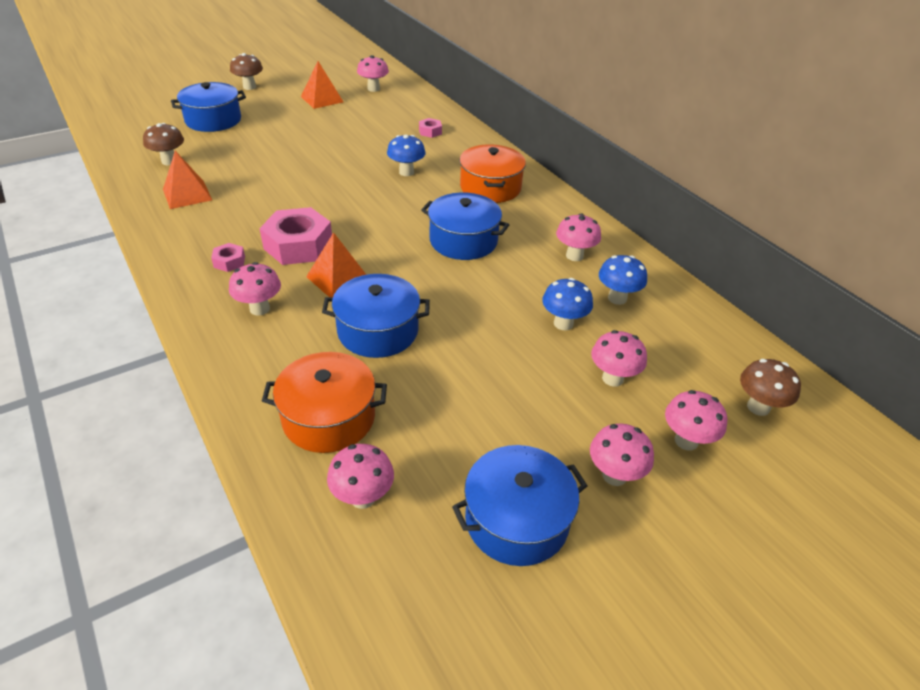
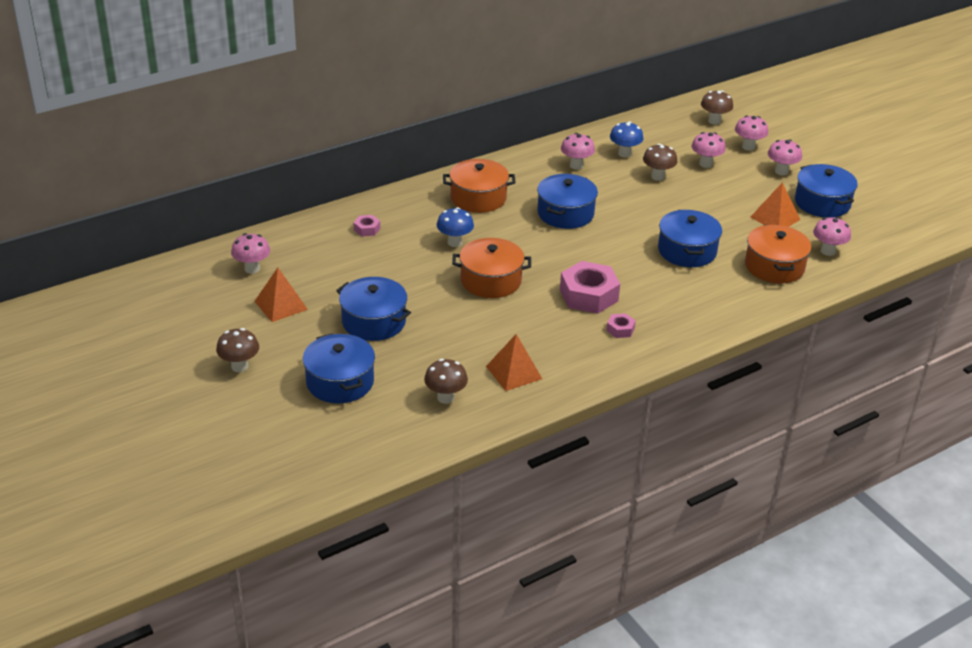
camera: 90 degrees left, 5 degrees down
(259, 309) = (677, 306): pink mushroom -> none
(288, 133) = (374, 322): none -> blue pot
(337, 189) = (491, 280): none -> orange pot
(338, 278) = (630, 271): orange pyramid -> orange pyramid (775, 218)
(563, 323) = (657, 176): blue mushroom -> brown mushroom

